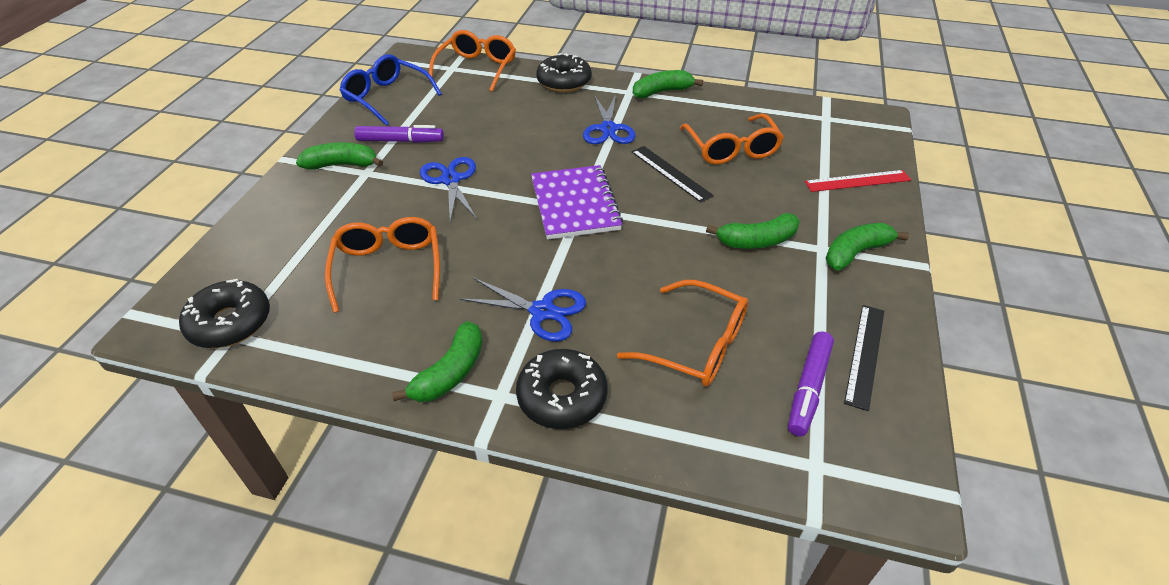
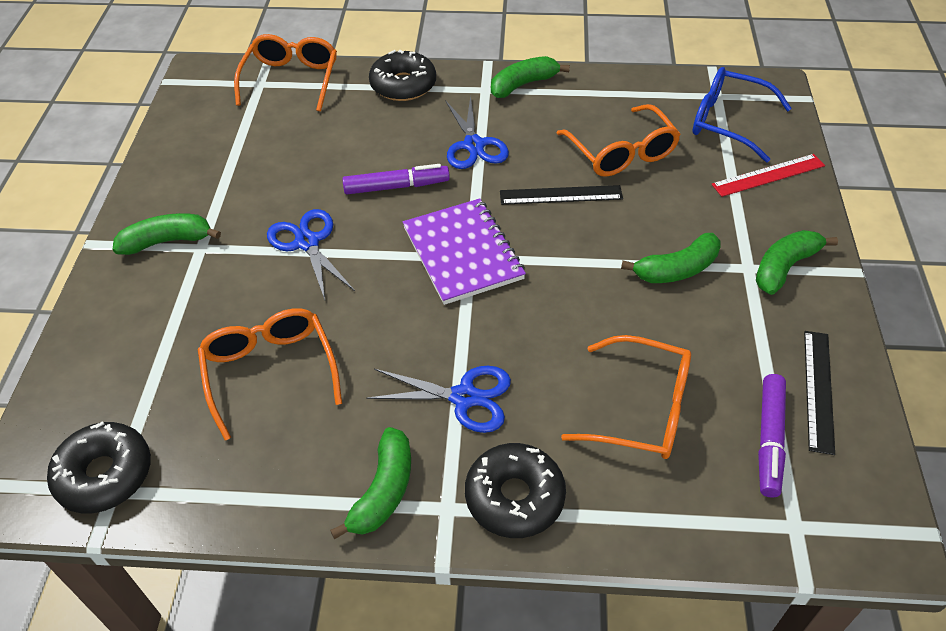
camera: 10 degrees left, 5 degrees up
(386, 97) = (191, 137): blue glasses -> blue glasses (727, 122)
(400, 141) = (229, 197): purple marker -> purple marker (396, 186)
(670, 173) = (561, 195): black ruler -> black ruler turned 45 degrees counterclockwise

